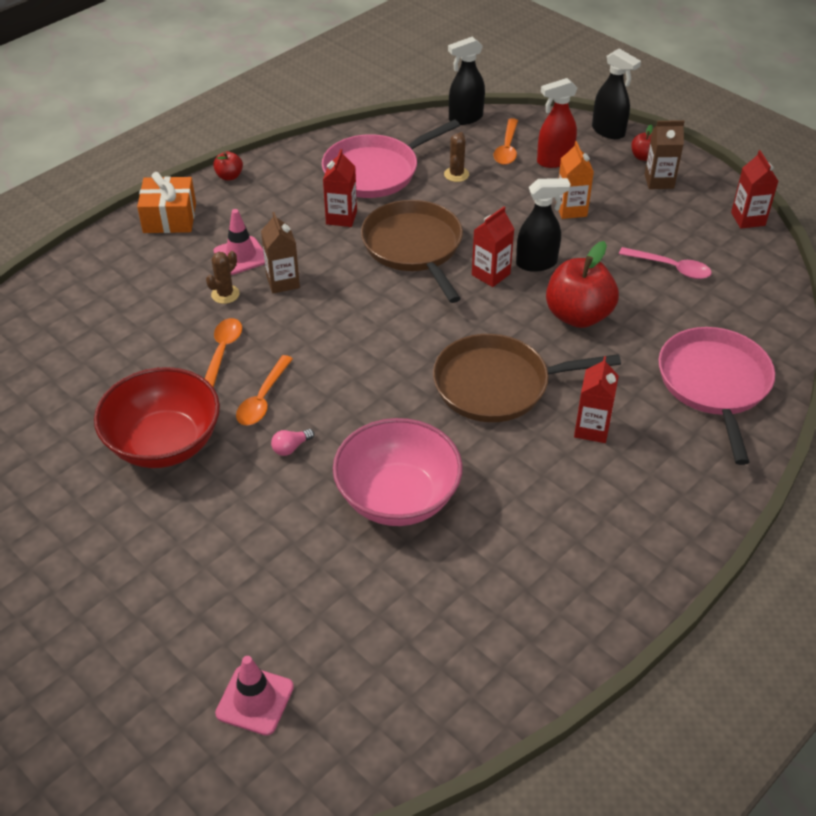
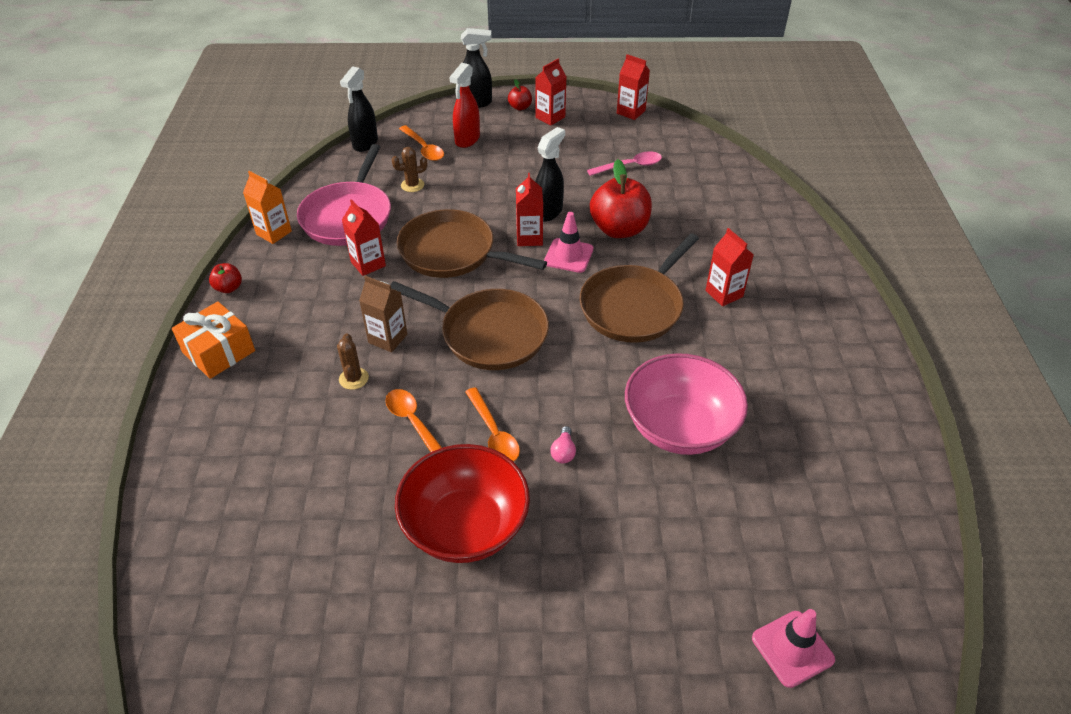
camera: 45 degrees left, 0 degrees up
(241, 256) = (325, 341): pink traffic cone -> pink traffic cone (568, 256)
(356, 327) = (489, 334): none -> brown pan
(456, 174) = (412, 185): brown cactus -> brown cactus turned 75 degrees counterclockwise
(571, 210) = (522, 165): orange carton -> orange carton (274, 233)
(659, 181) = (550, 117): brown carton -> red carton
(714, 384) = (747, 220): pink pan -> none

